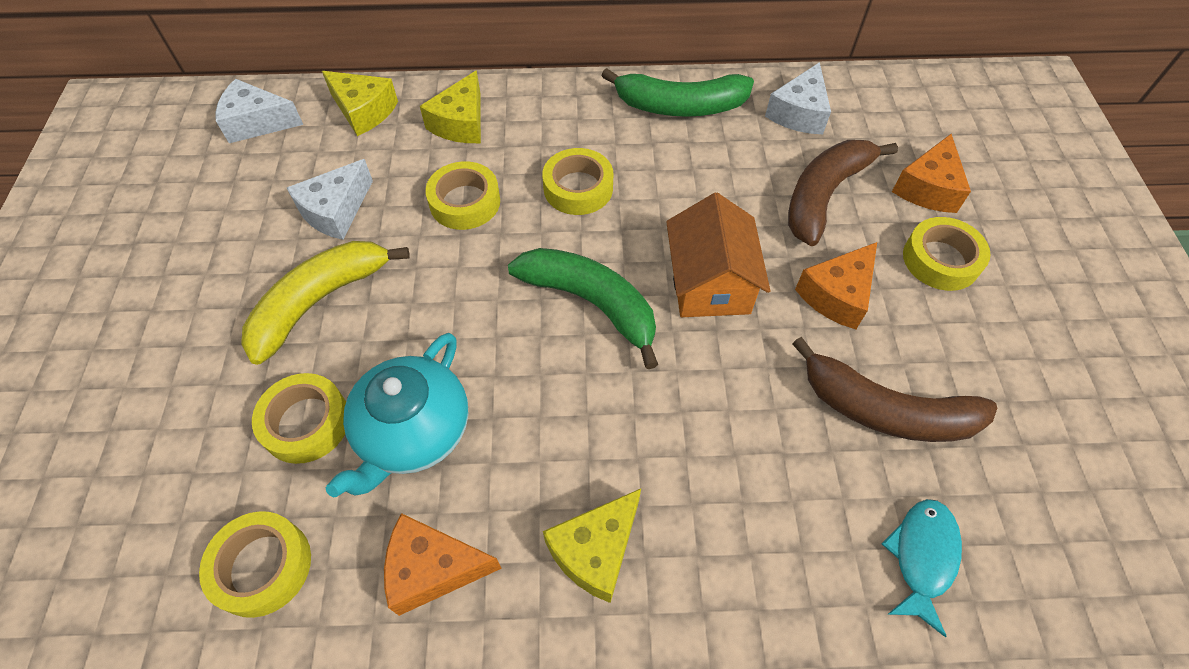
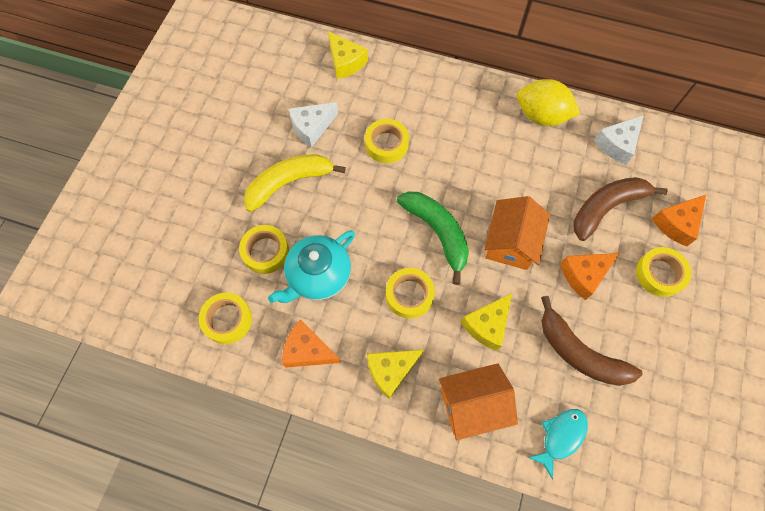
camera: 20 degrees right, 10 degrees up
(257, 122) = (282, 52): white cheese -> none
(461, 123) = (401, 88): yellow cheese -> yellow cheese (487, 325)
(578, 188) = (456, 155): yellow tape -> yellow tape (409, 295)
(680, 106) = (541, 116): green banana -> yellow lemon
(757, 556) = (472, 404): none -> orange house

